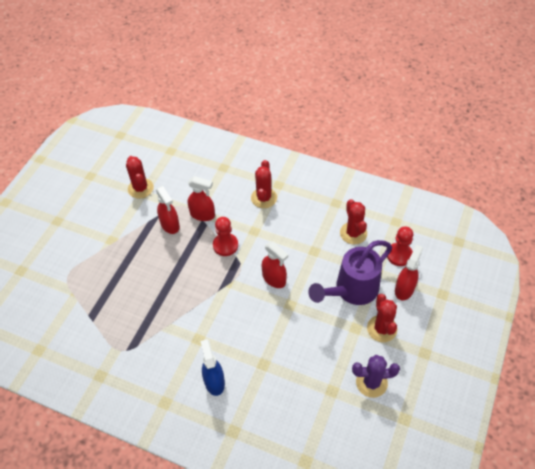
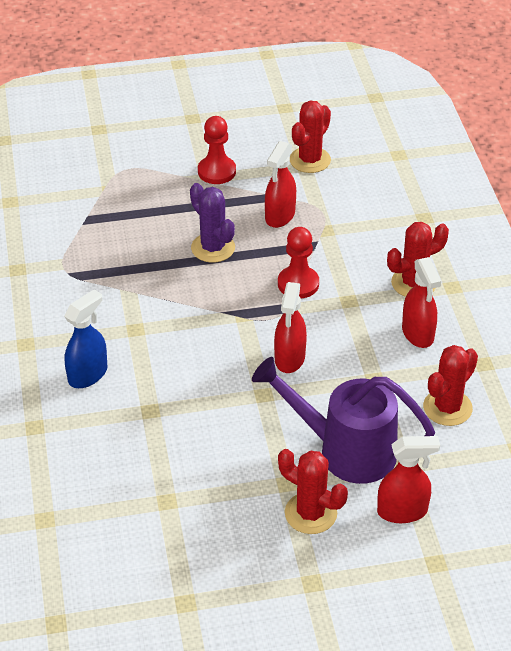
camera: 55 degrees right, 10 degrees down
(202, 214) = (325, 237): red spray bottle -> red spray bottle (418, 334)
(371, 382) = (213, 539): purple cactus -> purple cactus (213, 248)
(382, 328) = (310, 513): red cactus -> red cactus turned 75 degrees clockwise
(399, 255) = (459, 479): red pawn -> red pawn (216, 171)

